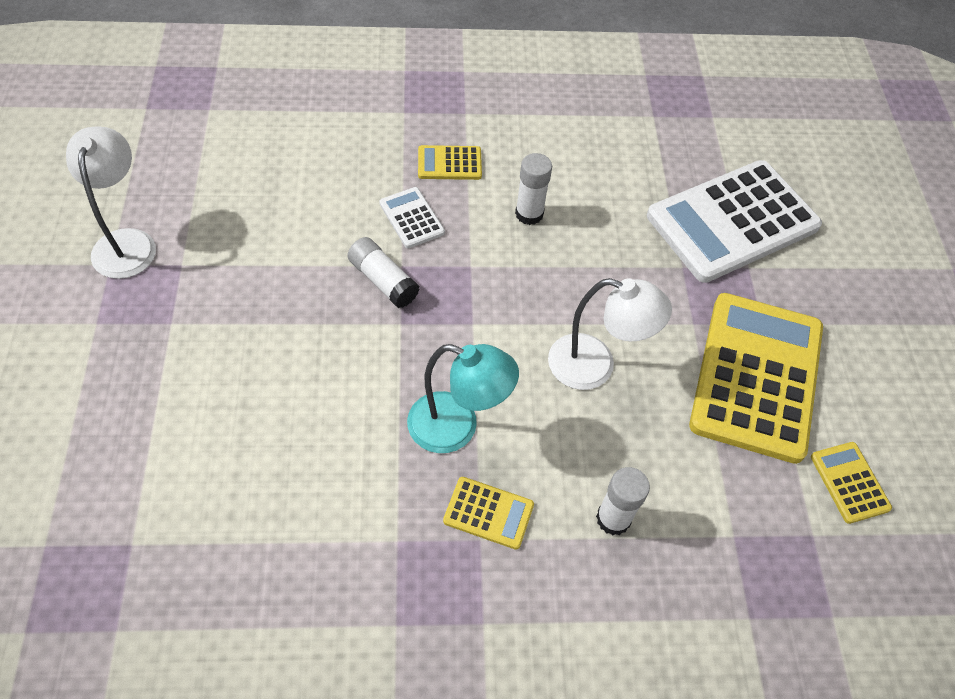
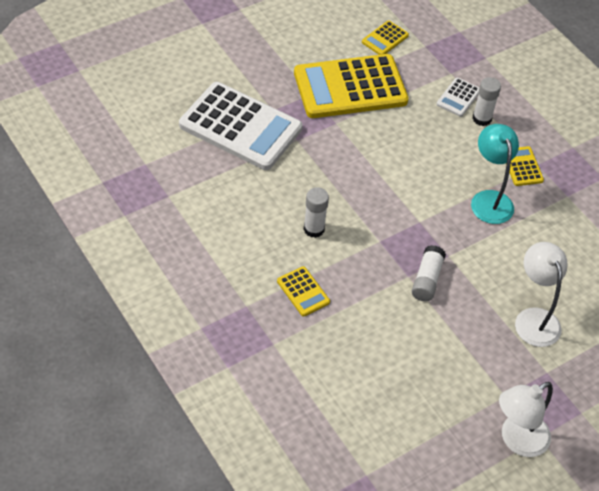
camera: 120 degrees left, 5 degrees down
(411, 218) = (367, 289): white calculator -> white calculator (458, 97)
(595, 366) = (401, 155): white lamp -> white lamp (534, 318)

